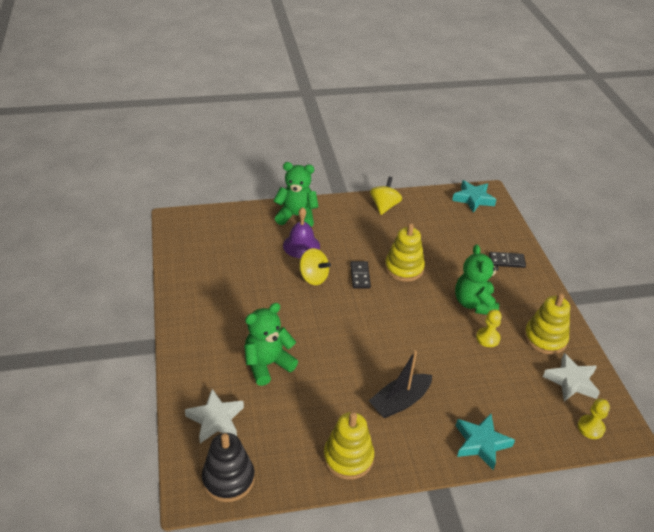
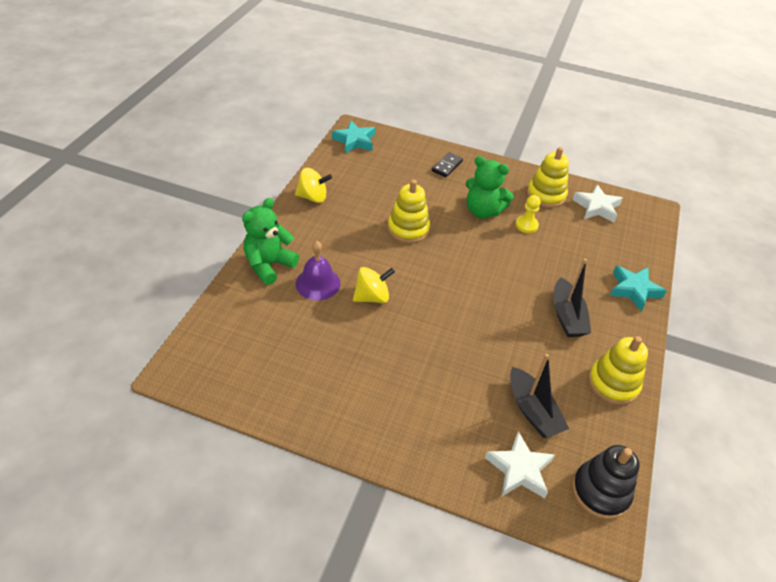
camera: 60 degrees left, 5 degrees up
(267, 364) = (469, 390): green teddy bear -> none
(277, 410) = (532, 410): none -> black boat
(360, 276) = (396, 263): black domino -> none
(384, 206) = (313, 197): yellow spinning top -> yellow spinning top turned 135 degrees clockwise
(590, 428) = (645, 223): yellow pawn -> none

